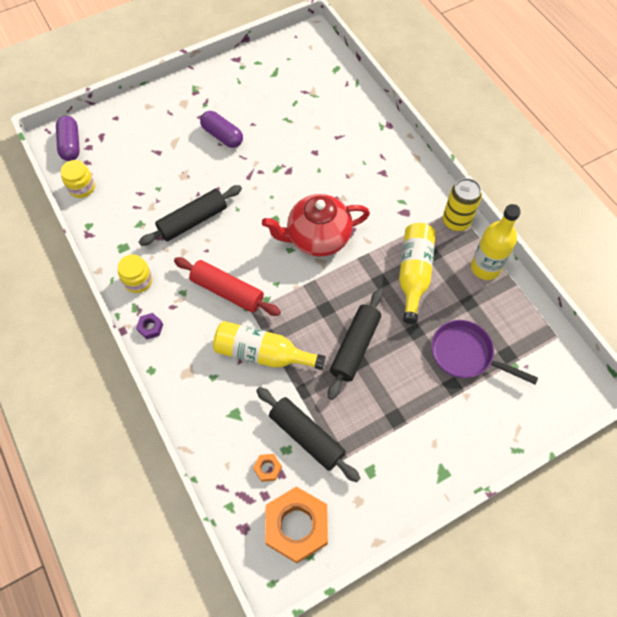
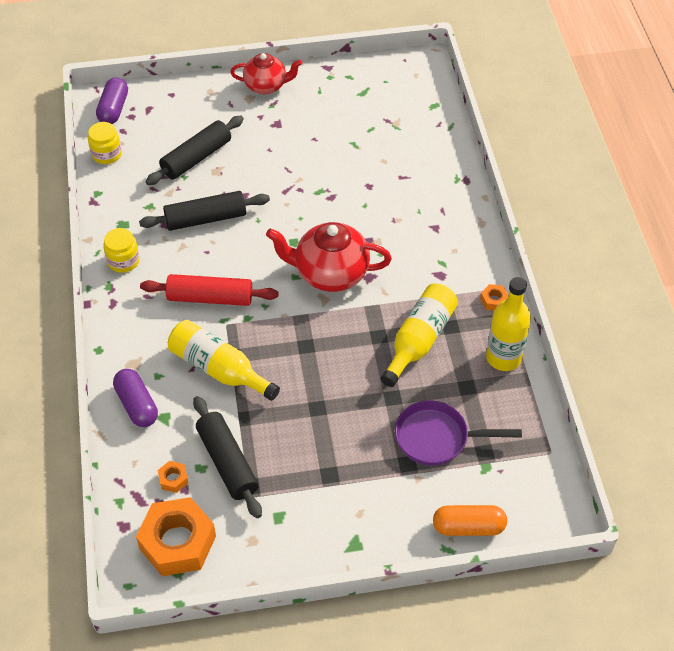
camera: 20 degrees right, 10 degrees down
(150, 328) = (116, 309): purple nut -> none
(193, 88) = (266, 86): none -> red teapot
(222, 136) = (276, 142): purple capsule -> purple capsule (137, 405)
(227, 291) = (210, 298): red rolling pin -> red rolling pin turned 45 degrees counterclockwise
(355, 347) = (319, 392): black rolling pin -> black rolling pin (196, 158)
(456, 221) = (494, 300): yellow can -> orange nut
(466, 355) = (437, 438): purple pan -> purple pan turned 45 degrees counterclockwise
(524, 424) = (468, 527): none -> orange capsule

